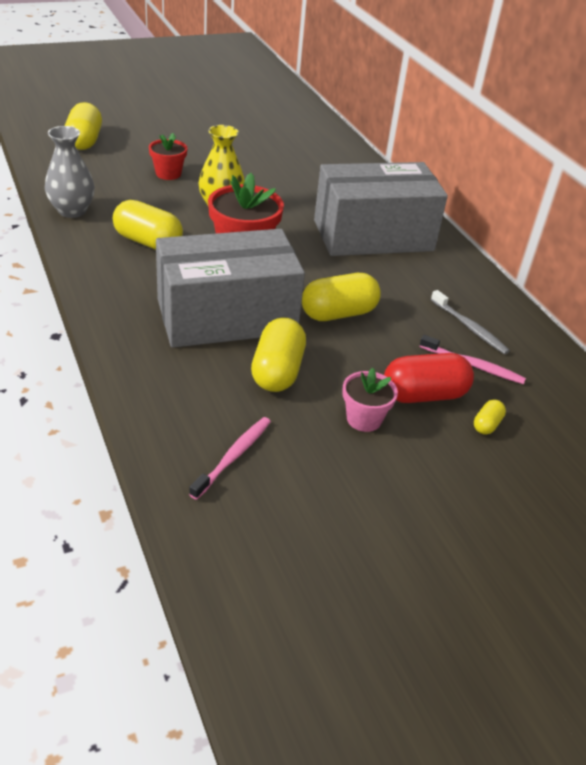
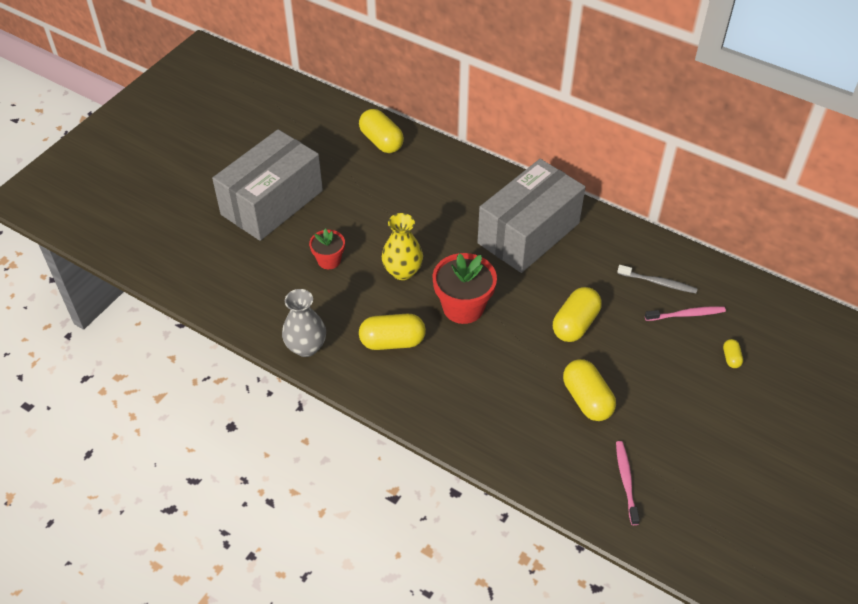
camera: 30 degrees left, 10 degrees up
(84, 141) = (225, 264): yellow capsule -> yellow capsule (381, 141)
(226, 316) = (513, 375): grey box -> grey box (272, 202)
(364, 419) = (666, 401): pink flower pot -> none
(424, 395) = (681, 359): red capsule -> none

